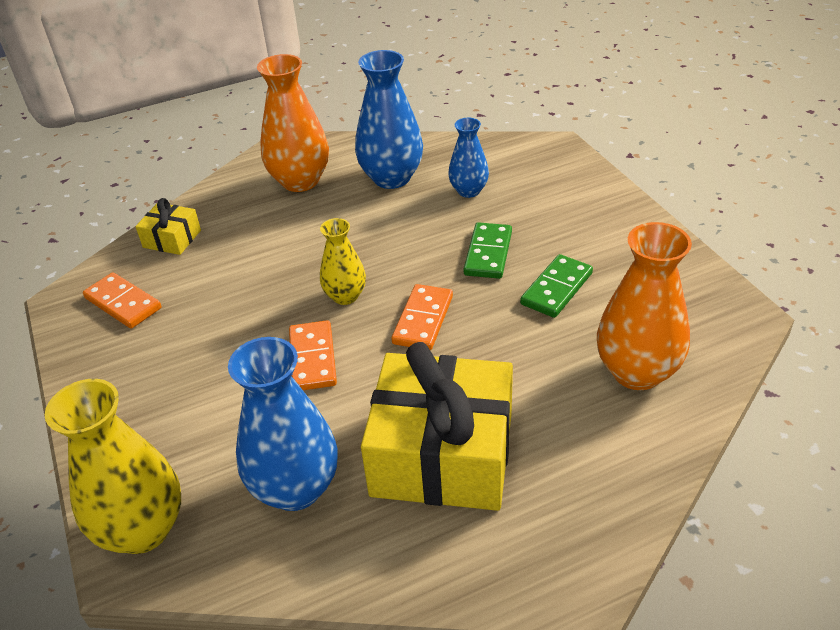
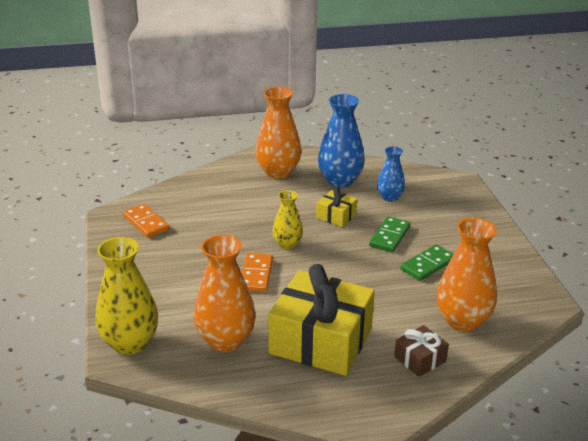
camera: 10 degrees right, 10 degrees down
(172, 239) = (185, 192): yellow gift -> yellow gift (336, 216)
(295, 488) = (225, 340): blue vase -> orange vase
(423, 320) = (333, 266): orange domino -> none
(599, 453) = (420, 359): none -> brown gift

